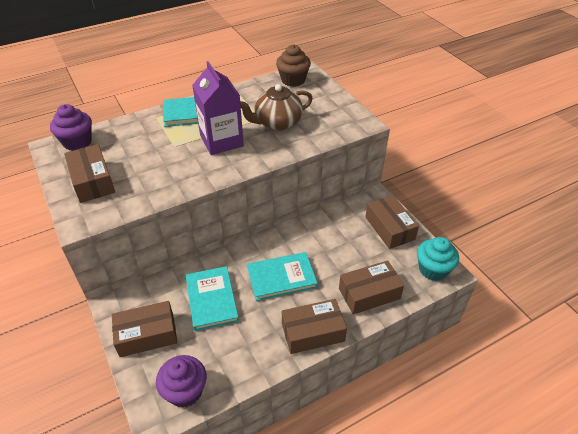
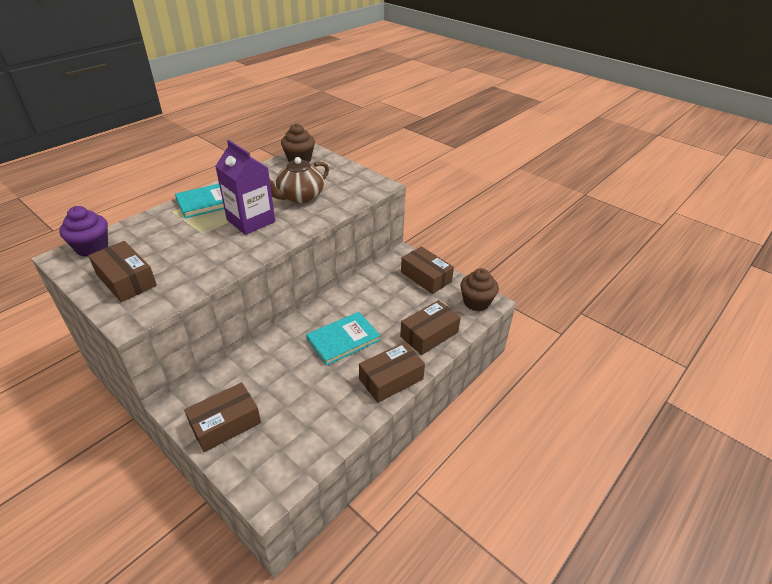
camera: 20 degrees left, 5 degrees down
(185, 391) = (286, 463): purple cupcake -> none
(211, 299) = (281, 375): turquoise book -> none
(433, 269) = (476, 302): turquoise cupcake -> brown cupcake

